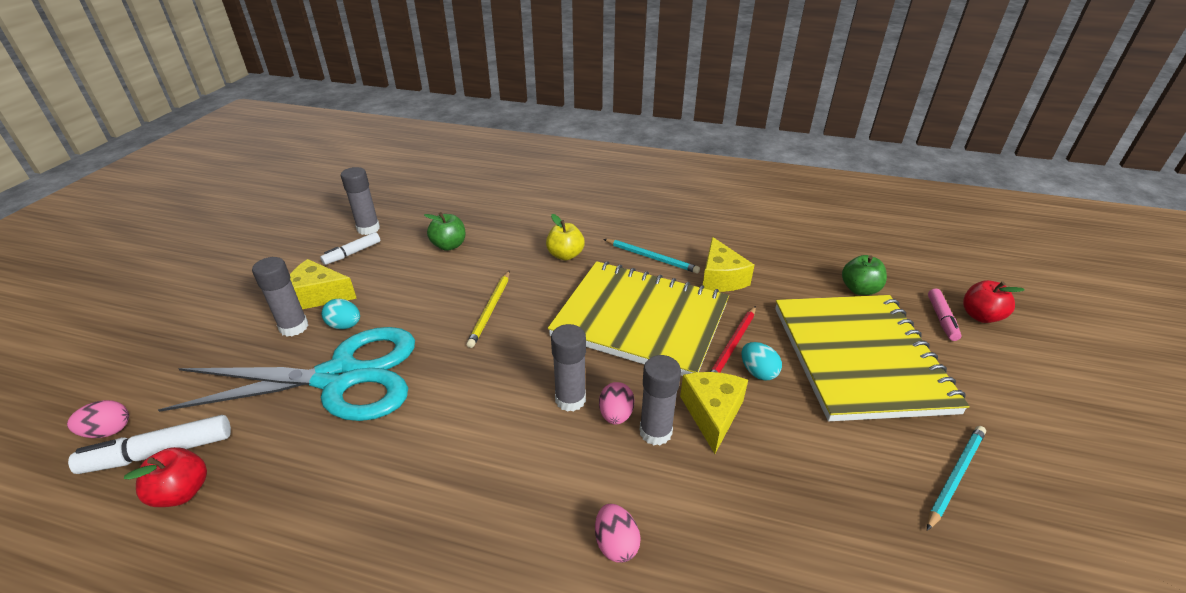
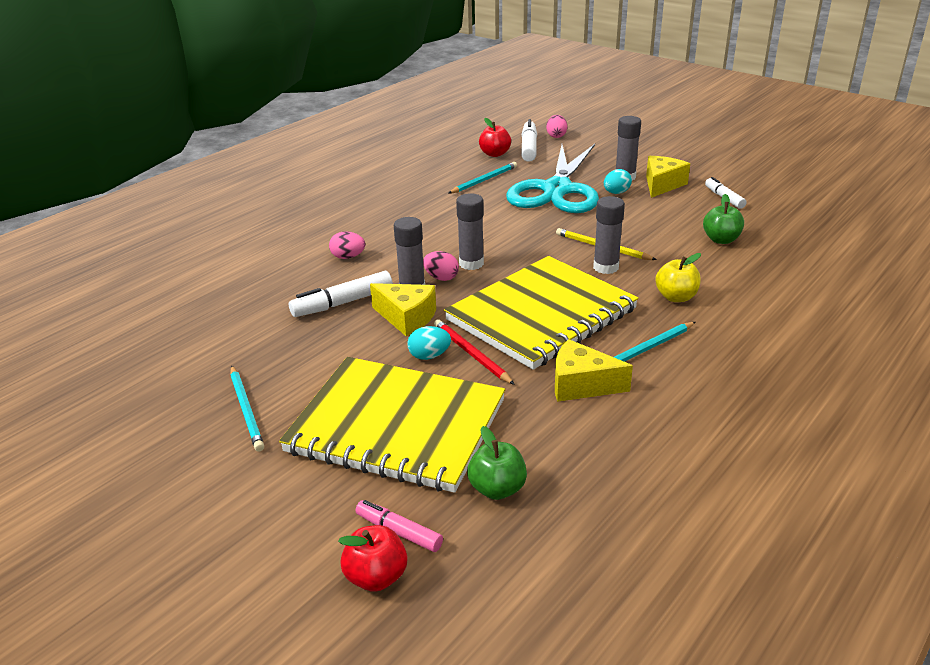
camera: 115 degrees right, 5 degrees down
(306, 469) = (484, 180): none -> turquoise pencil
(368, 228) = (768, 206): grey glue stick -> grey glue stick (606, 267)
(726, 489) = (342, 303): none -> white marker

